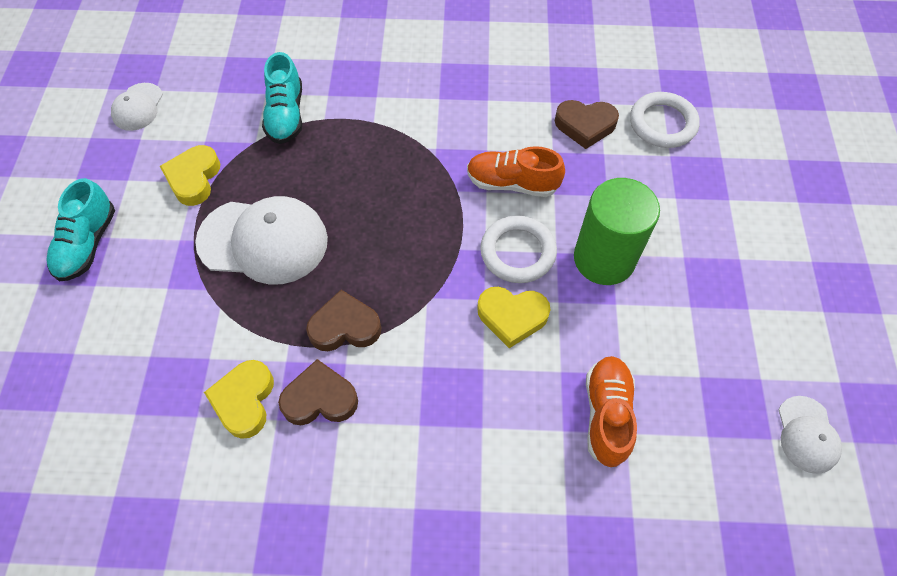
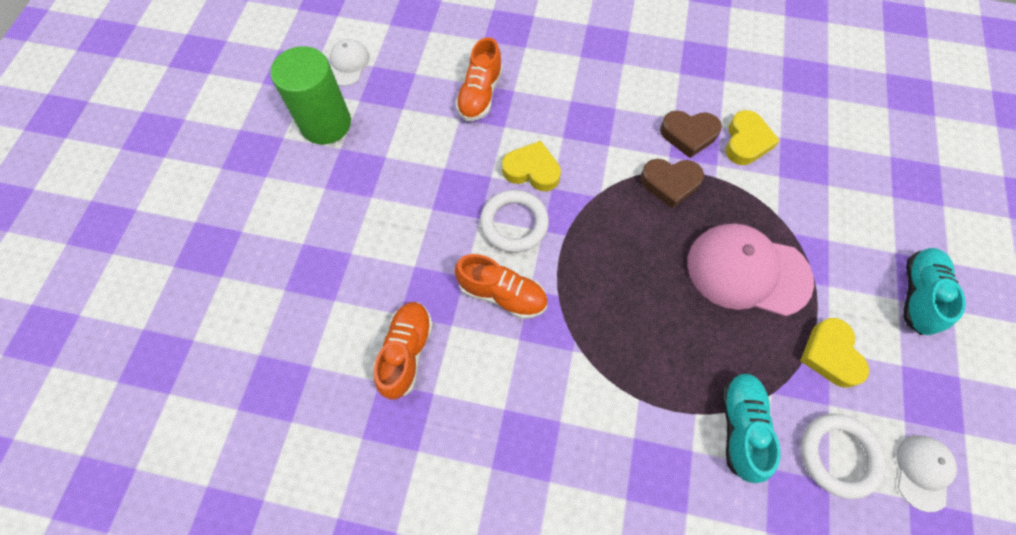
camera: 170 degrees left, 5 degrees up
(194, 178) = (830, 355): yellow heart -> yellow heart turned 150 degrees clockwise
(263, 241) = (747, 271): white cap -> pink cap
(585, 126) = (406, 352): brown heart -> orange shoe
(604, 259) = (440, 205): green cylinder -> green cylinder (326, 124)
(662, 123) = (323, 341): white ring -> white ring (838, 455)

